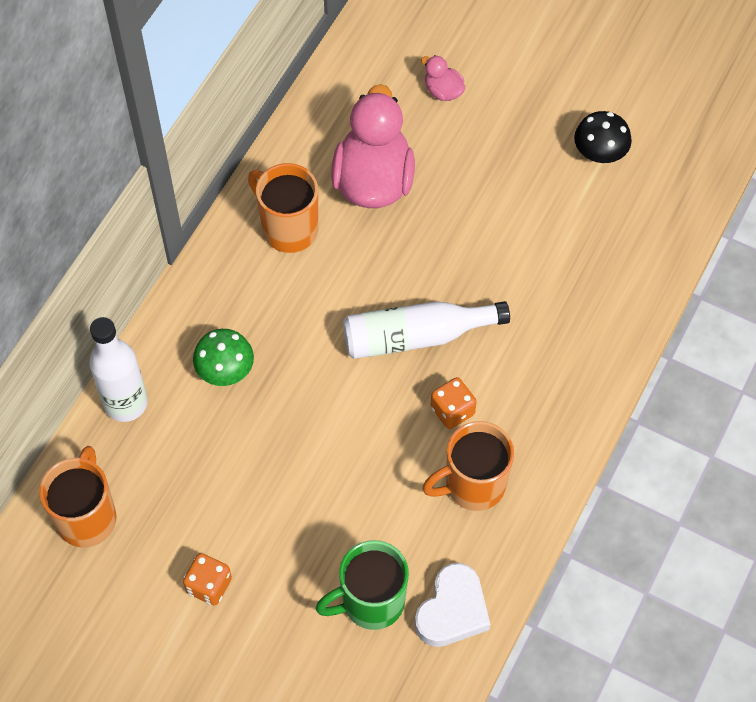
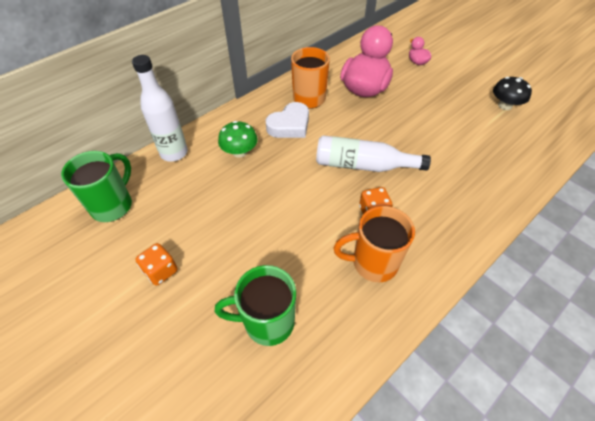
camera: 20 degrees right, 10 degrees down
(87, 517) = (113, 205): orange mug -> green mug
(452, 610) = (327, 351): white heart -> white heart (290, 125)

